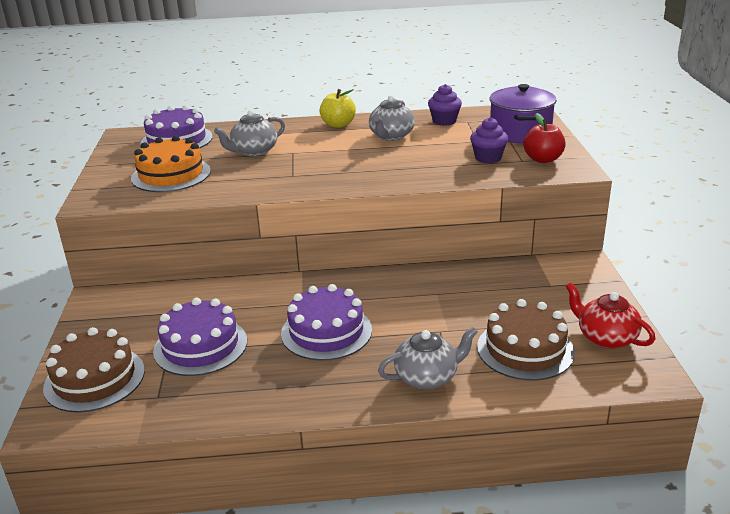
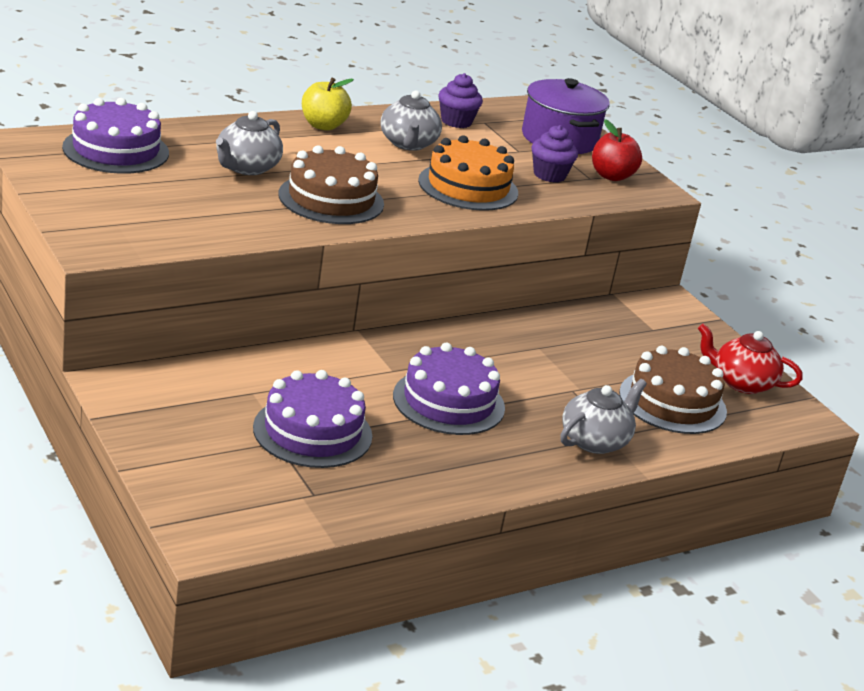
camera: 30 degrees left, 0 degrees up
(94, 379) = (215, 483): brown cake -> brown cake (331, 199)
(171, 175) = (166, 205): orange cake -> orange cake (468, 187)

